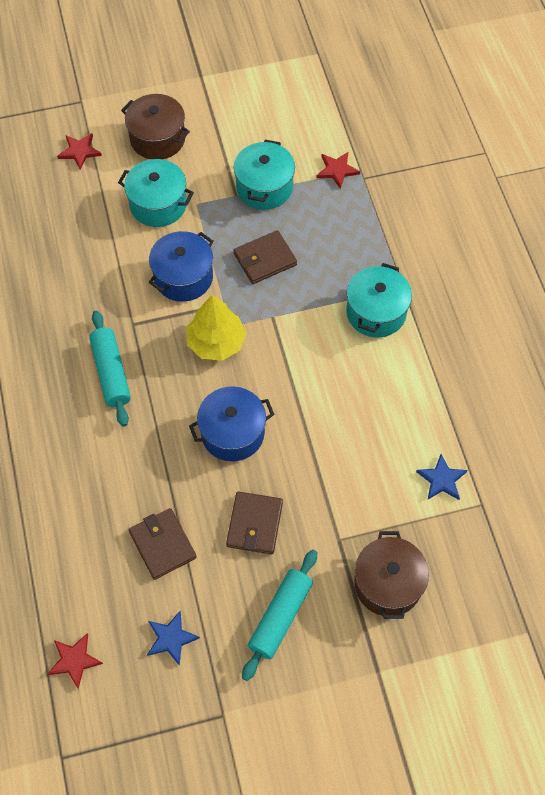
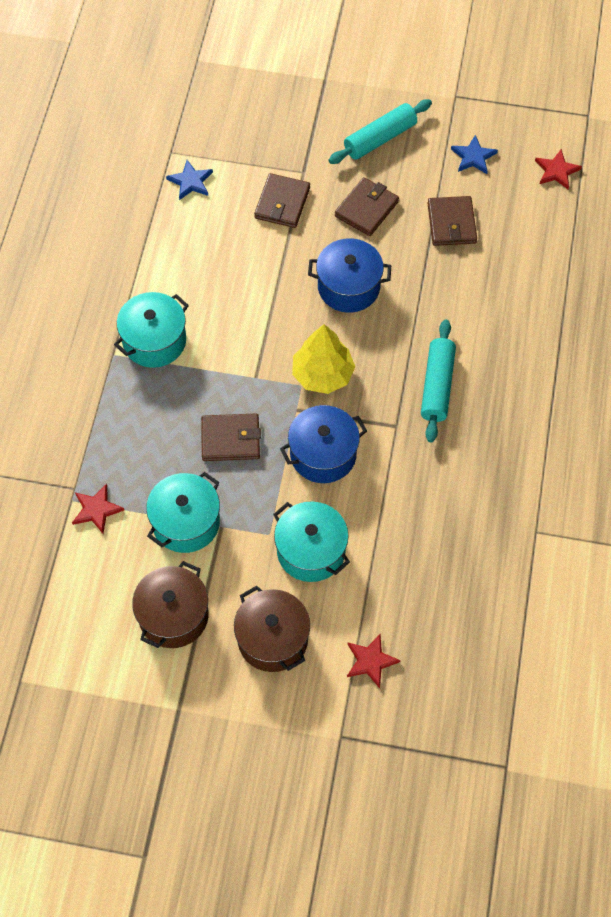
camera: 155 degrees left, 0 degrees up
(340, 494) = (282, 203): none -> brown wallet
(388, 584) = (282, 128): brown pot -> brown pot (173, 615)

